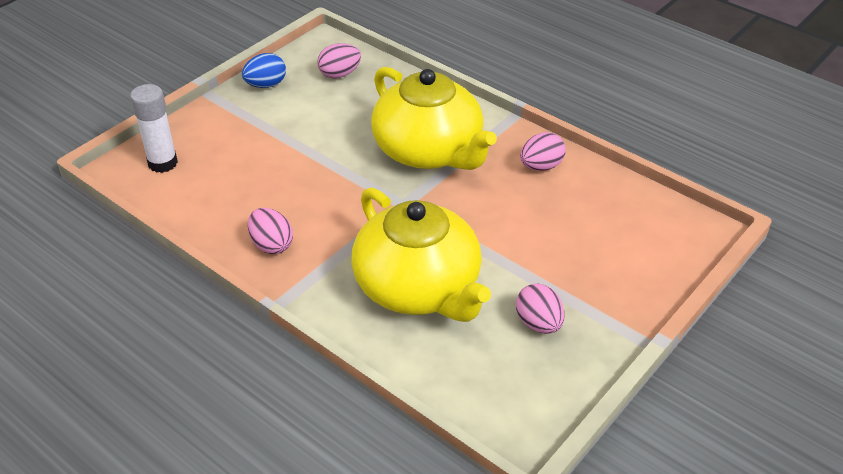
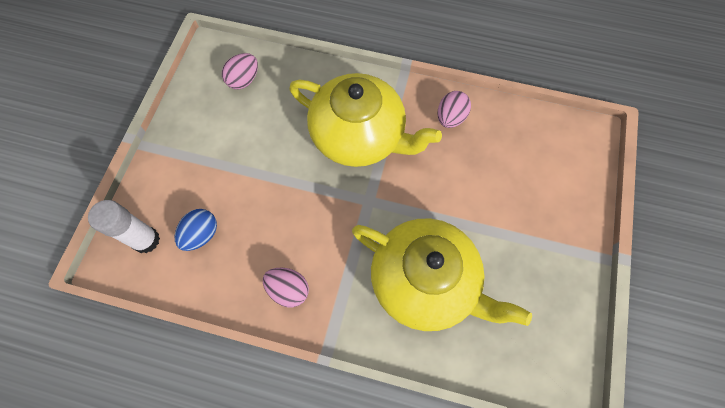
camera: 25 degrees left, 25 degrees up
(266, 85) = (188, 116): blue egg -> blue egg (201, 234)
(538, 323) = (528, 276): pink egg -> none

